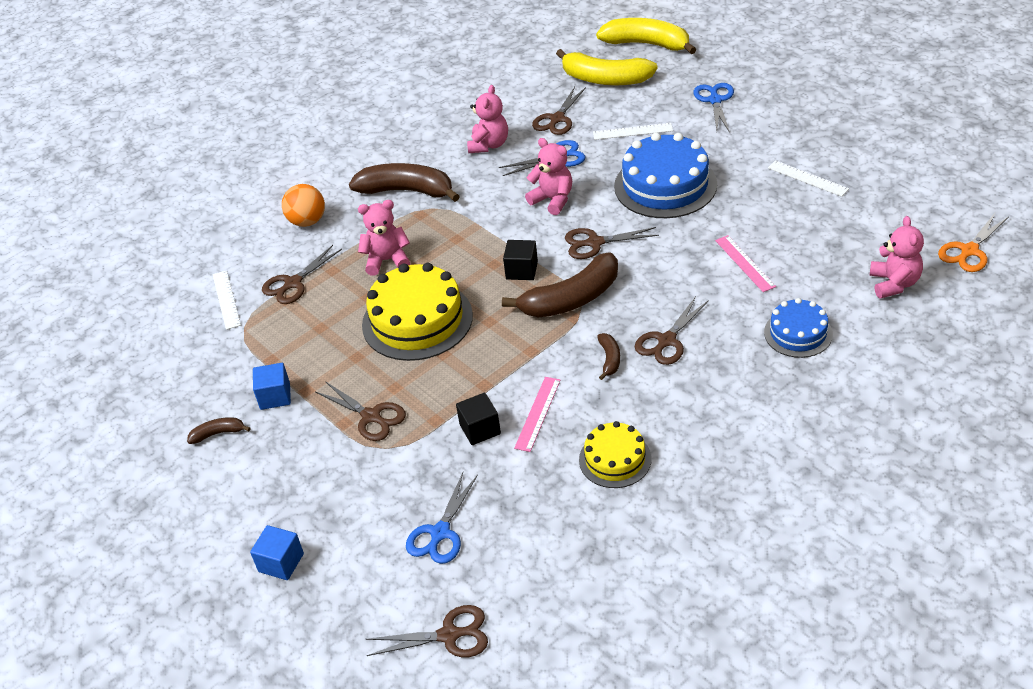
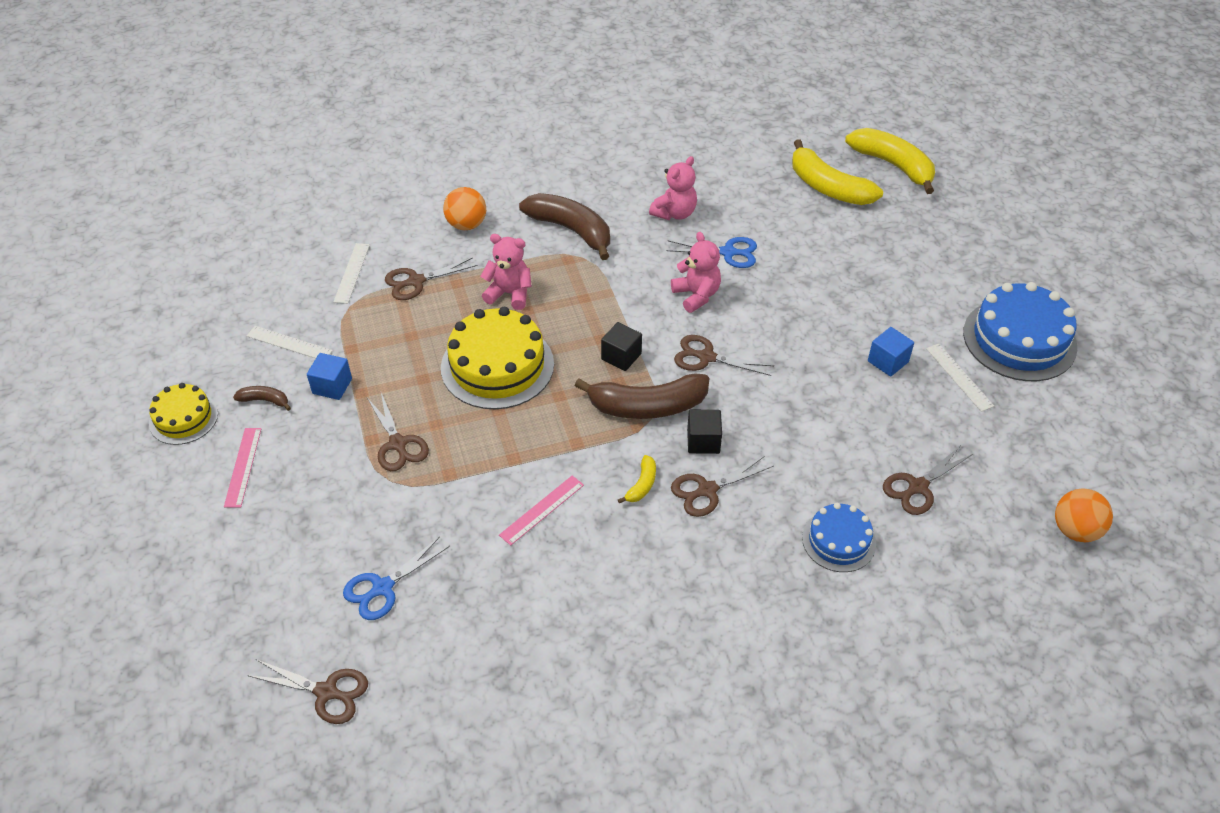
camera: 20 degrees right, 5 degrees up
(281, 562) = (237, 550): blue cube -> blue cube (888, 361)
(480, 429) = (481, 501): black cube -> black cube (703, 441)
(557, 119) = (755, 211): brown scissors -> brown scissors (918, 487)
(609, 359) = (642, 485): brown banana -> yellow banana
(615, 459) = (580, 590): yellow cake -> yellow cake (183, 418)
(632, 131) = (818, 254): white ruler -> white ruler (289, 343)
(665, 185) = (812, 325): blue cake -> blue cake (1019, 339)
(715, 100) = (921, 253): blue scissors -> none
(745, 263) = (835, 442): pink ruler -> pink ruler (243, 467)
(894, 283) = (971, 531): pink teddy bear -> none
(969, 251) = (1075, 530): orange scissors -> orange ball

